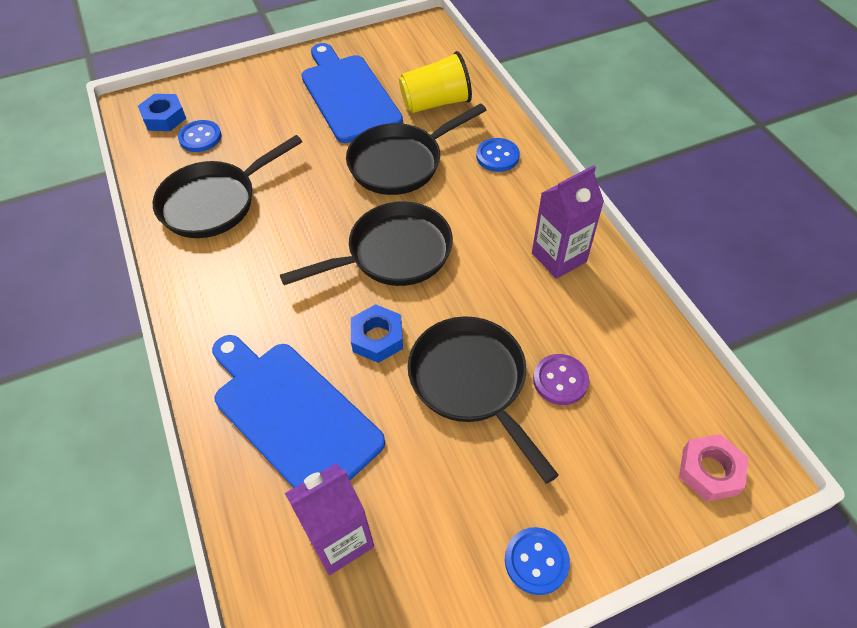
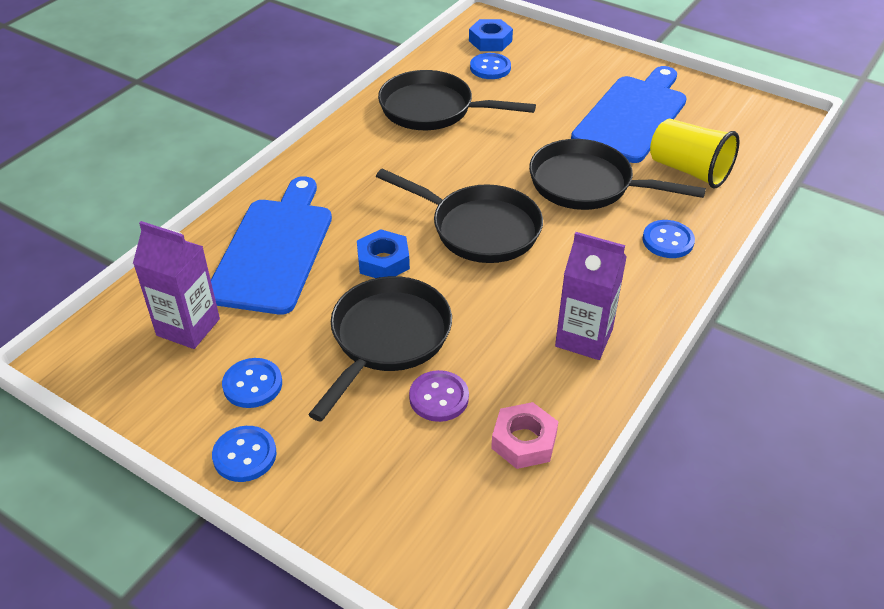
camera: 55 degrees right, 10 degrees down
(455, 515) = (252, 384): none -> blue button
(709, 471) = (426, 553): pink nut -> pink nut (524, 441)

